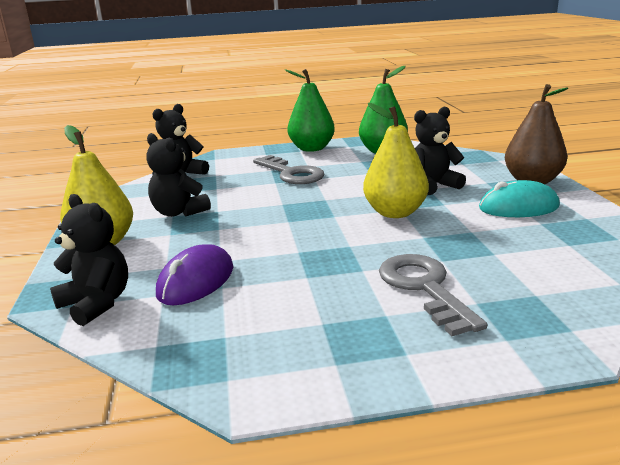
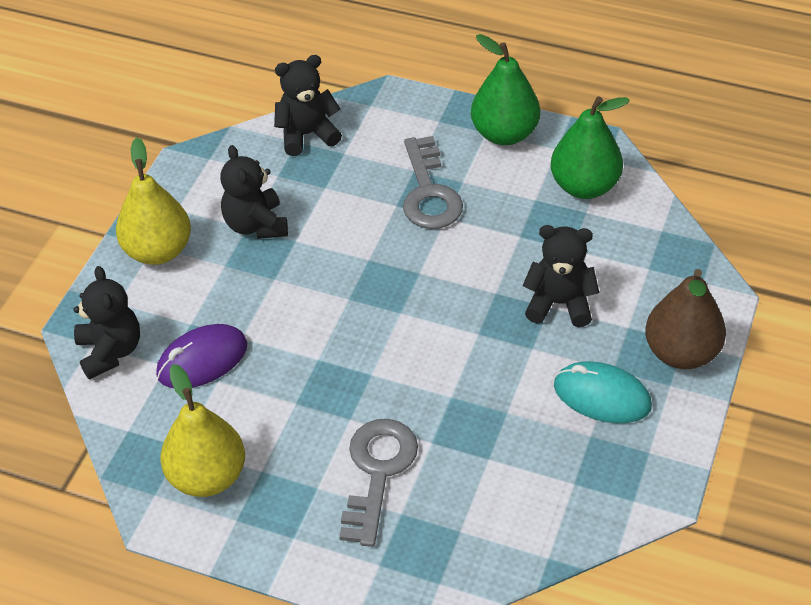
camera: 30 degrees right, 25 degrees up
(395, 212) = (465, 338): yellow pear -> yellow pear (207, 476)

